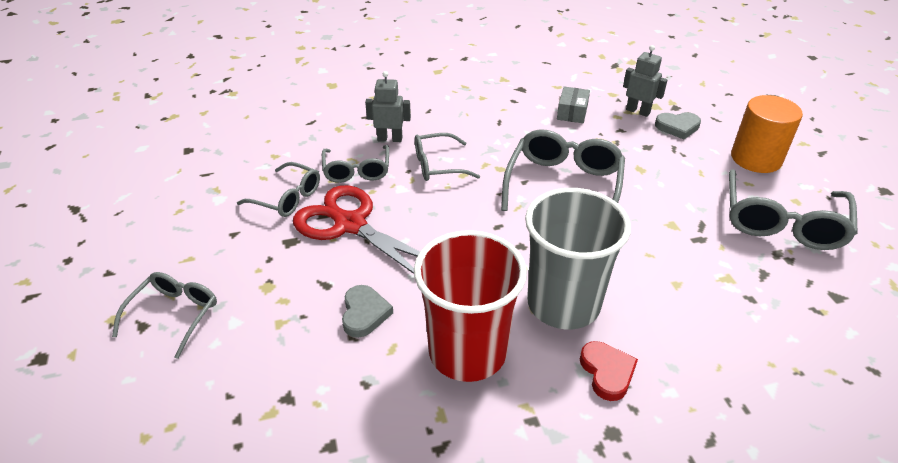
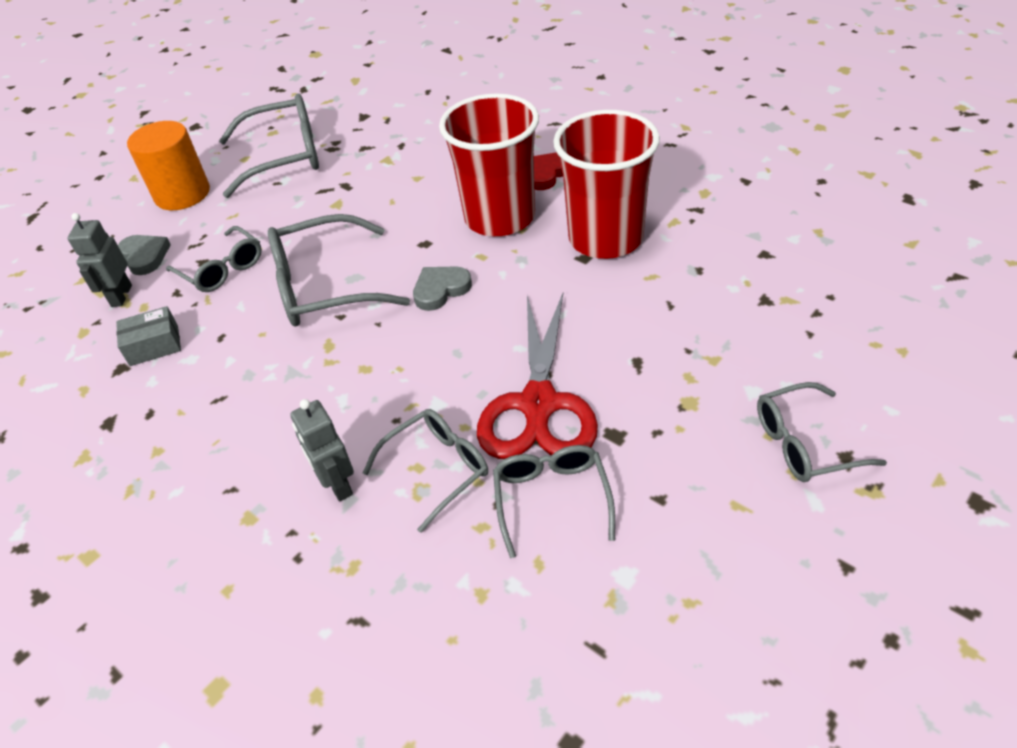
camera: 120 degrees left, 5 degrees up
(364, 313) = (638, 314): grey heart -> grey heart (440, 290)
(438, 165) = (363, 399): grey glasses -> grey glasses (221, 269)
(563, 304) = (500, 217): grey cup -> red cup

